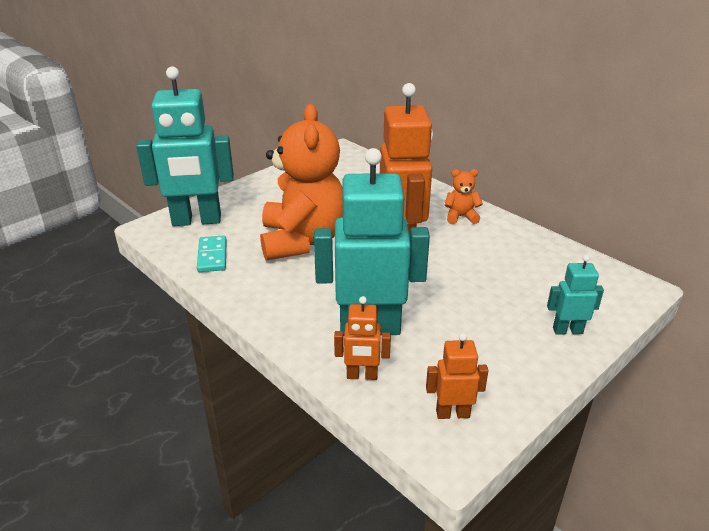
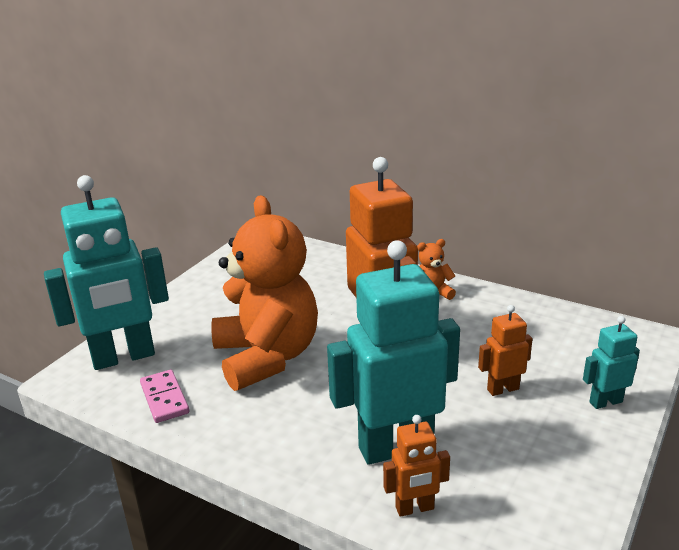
camera: 15 degrees left, 5 degrees down
(212, 256) = (164, 398): turquoise domino -> pink domino
(452, 413) = (536, 528): orange robot -> orange robot (502, 389)

